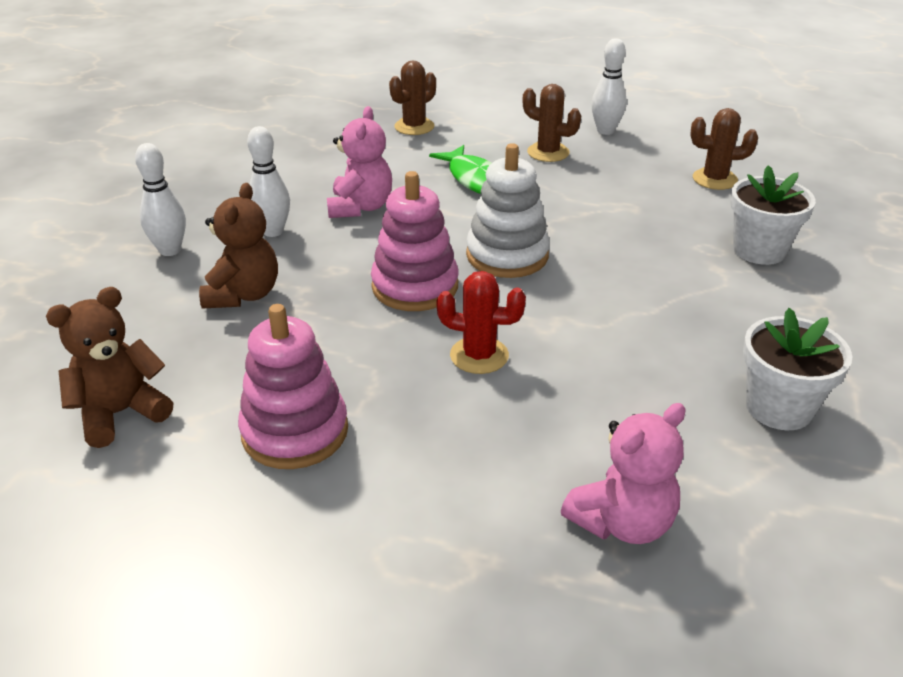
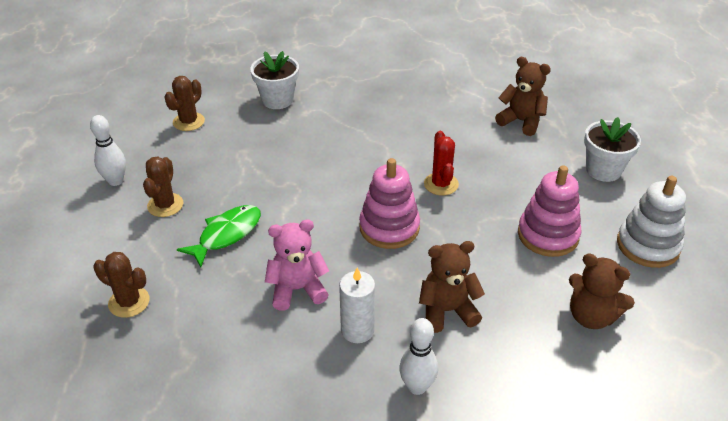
camera: 110 degrees left, 5 degrees up
(273, 231) = (357, 330): white bowling pin -> white candle
(507, 255) = (331, 195): white stacking toy -> white stacking toy (648, 245)
(622, 522) = (521, 121): pink teddy bear -> brown teddy bear
(714, 179) = (188, 122): brown cactus -> brown cactus turned 45 degrees clockwise
(779, 408) = (418, 88): white flower pot -> white flower pot (603, 170)

